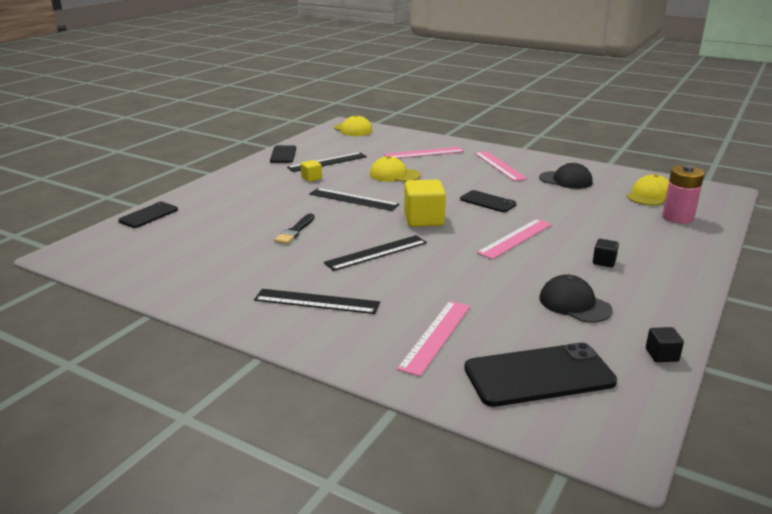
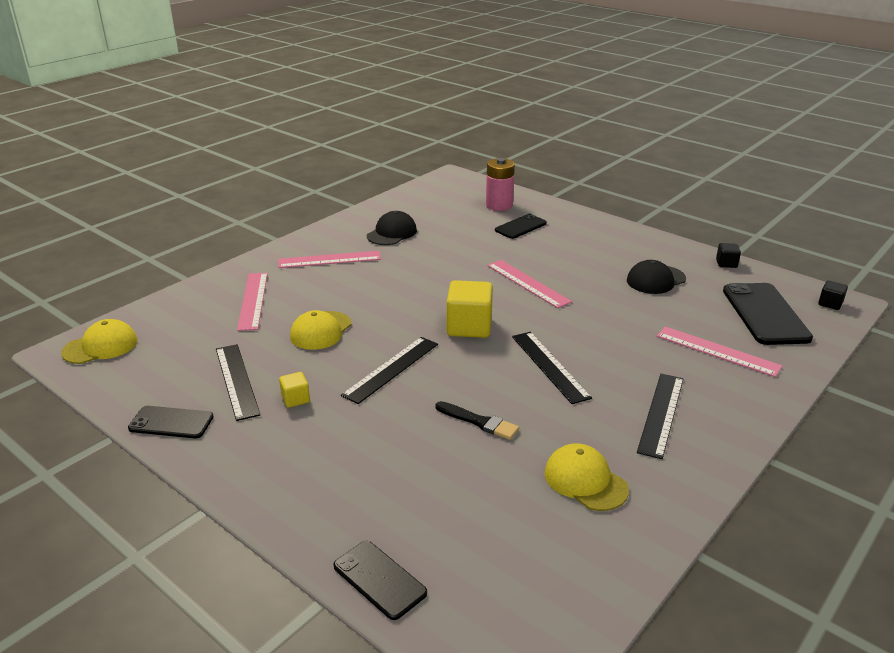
camera: 80 degrees left, 5 degrees up
(487, 202) = (433, 283): black phone -> black phone (520, 227)
(604, 262) = (581, 253): black cube -> black cube (830, 304)
(650, 195) = (447, 205): yellow cap -> yellow cap (585, 481)

